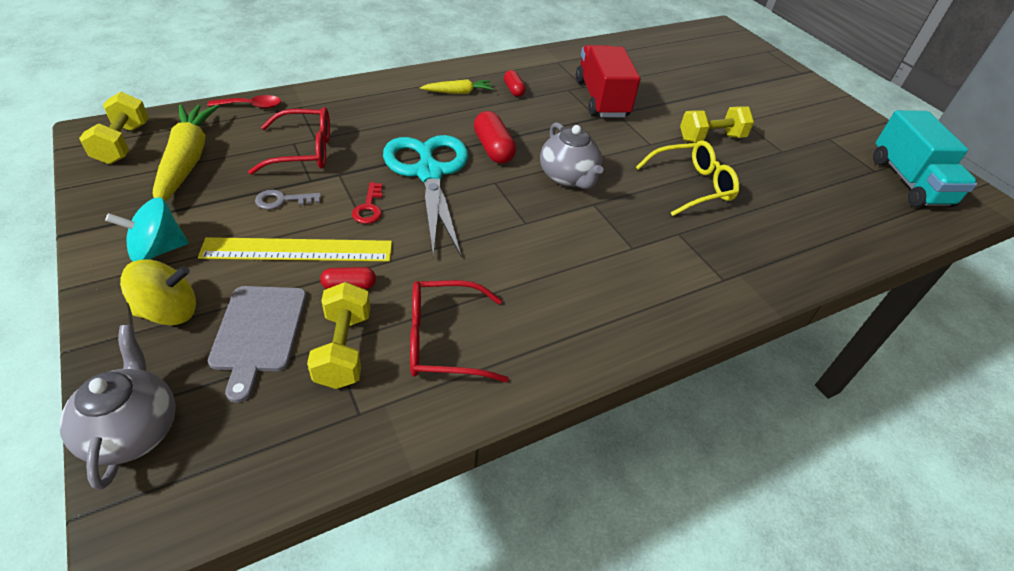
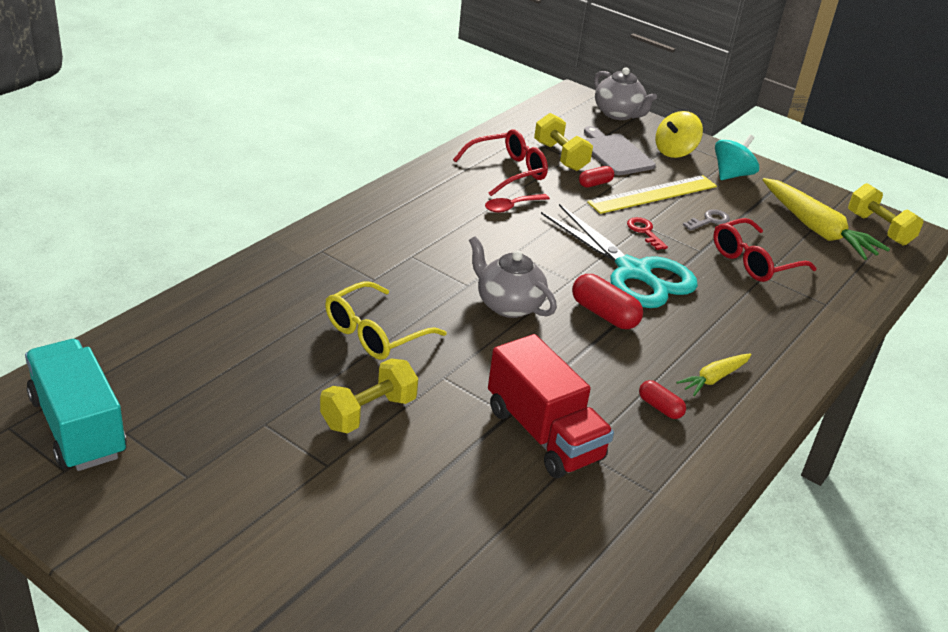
camera: 155 degrees right, 10 degrees down
(251, 106) = (862, 290): red spoon -> red spoon (512, 207)

